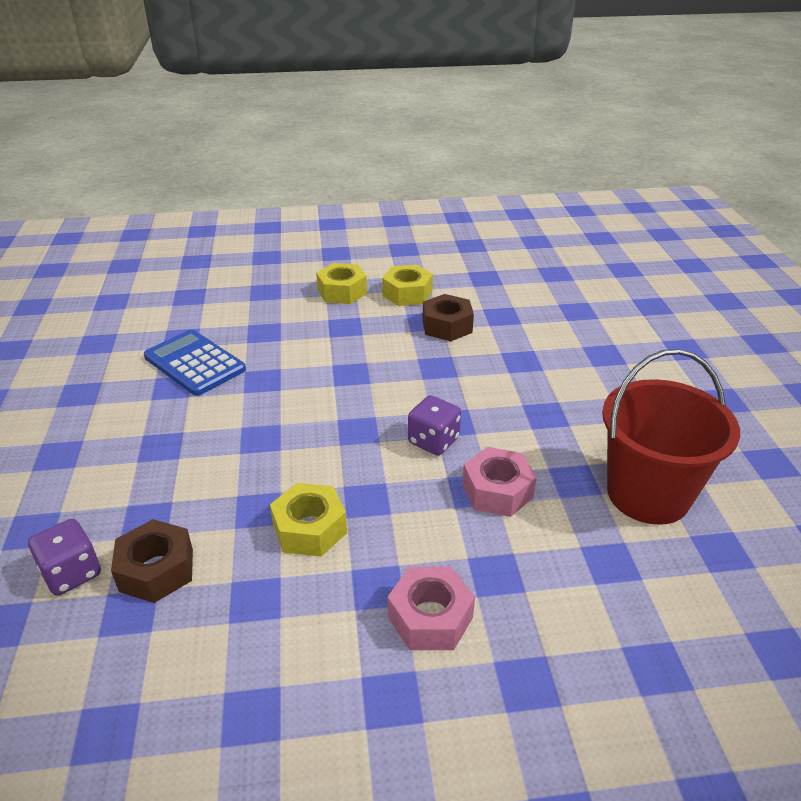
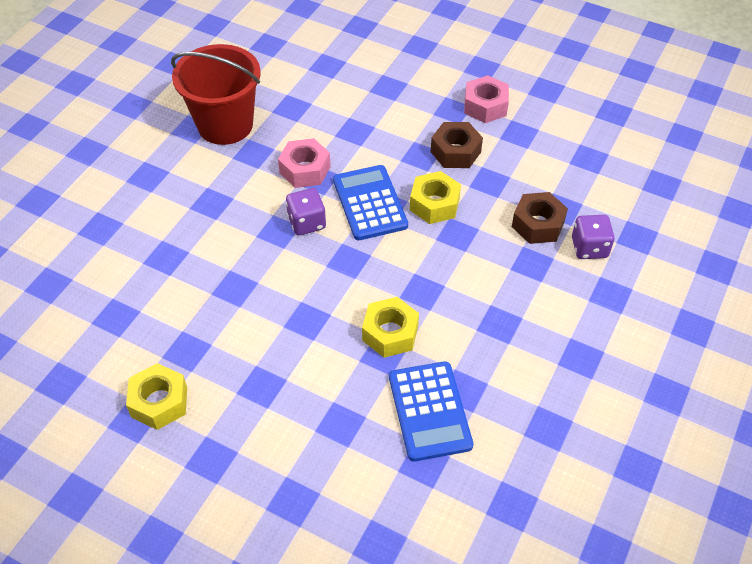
camera: 145 degrees left, 15 degrees up
(342, 292) = (217, 447): yellow nut -> yellow nut (390, 333)
(387, 492) = (370, 203): none -> blue calculator
(430, 617) = (407, 129): pink nut -> pink nut (485, 106)
(447, 326) = (175, 331): brown nut -> brown nut (455, 152)

